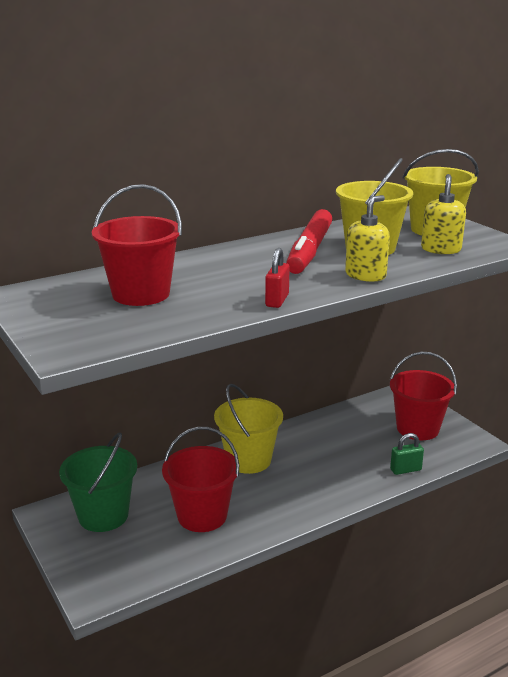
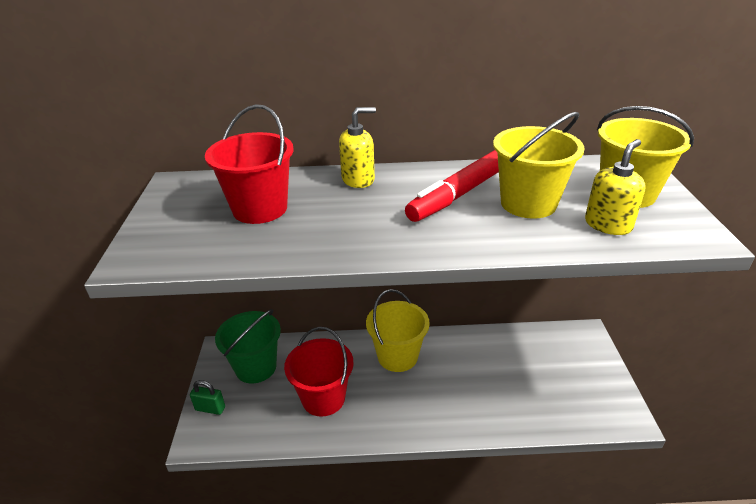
camera: 30 degrees right, 10 degrees up
(277, 300) = (363, 251): red padlock -> none
(365, 275) = (486, 241): yellow soap dispenser -> yellow soap dispenser (358, 179)
(405, 470) = (530, 422): green padlock -> green padlock (210, 408)
(417, 428) = (574, 379): red bucket -> none

